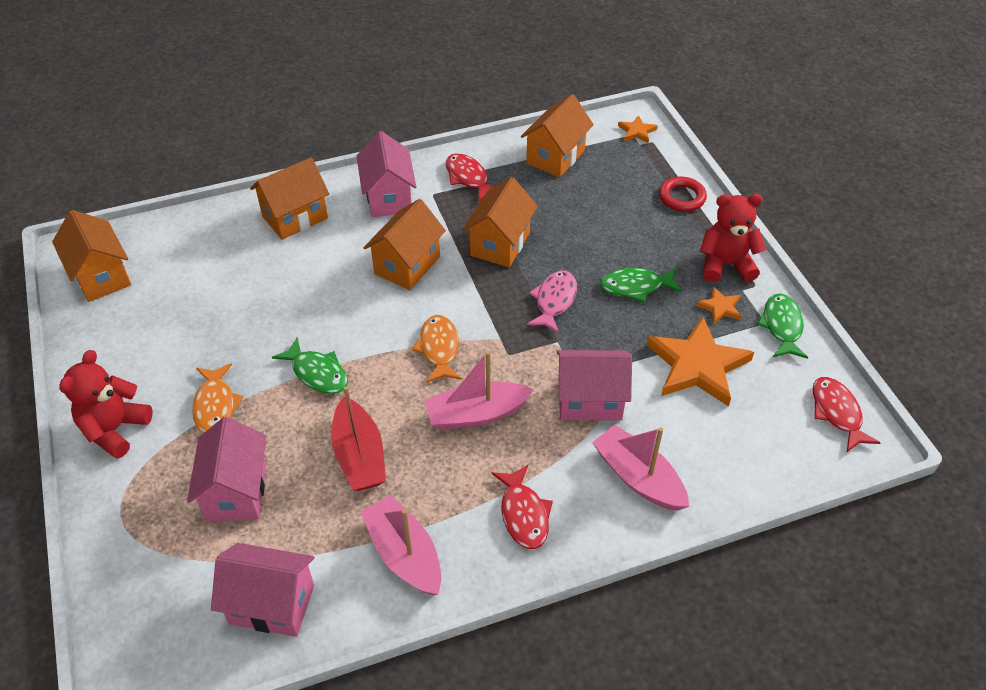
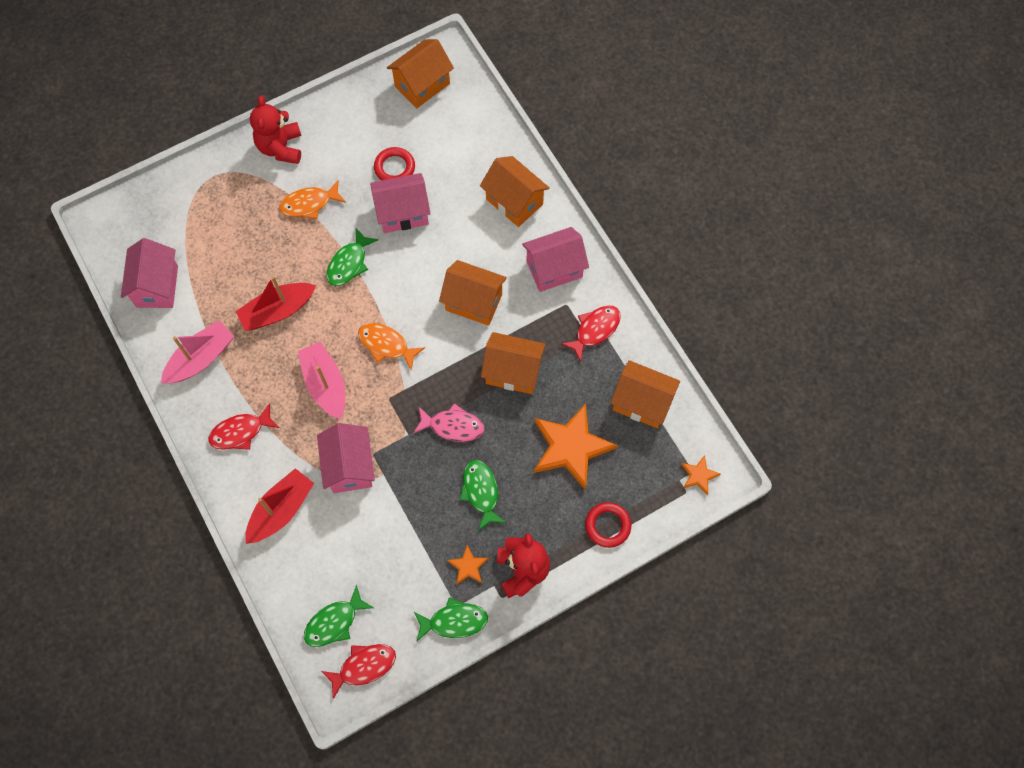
camera: 80 degrees right, 20 degrees up
(115, 429) = (280, 147): red teddy bear -> red teddy bear turned 105 degrees counterclockwise
(203, 315) = (394, 168): none -> red ring
(236, 491) = (239, 240): pink house -> pink house (403, 213)
(439, 348) = (386, 345): orange fish -> orange fish turned 135 degrees counterclockwise
(638, 477) = (281, 510): pink boat -> red boat
(697, 366) = (398, 549): orange star -> orange star (570, 447)
(784, 436) = (334, 622): none -> green fish

